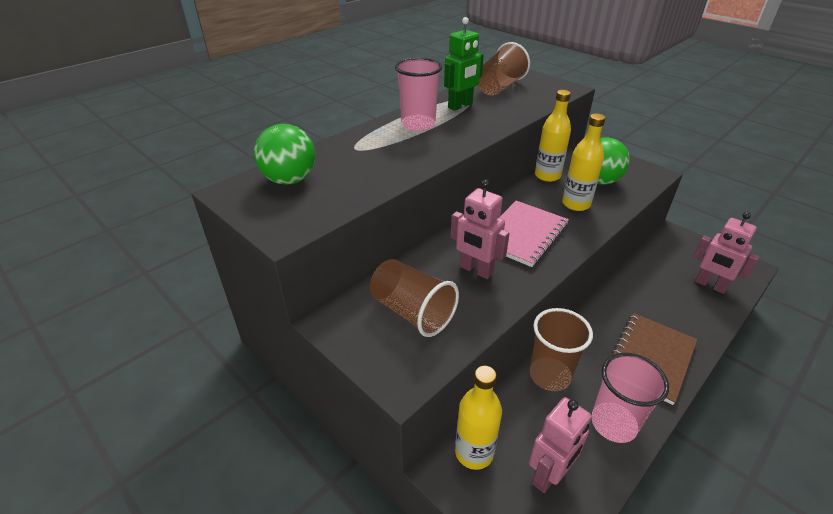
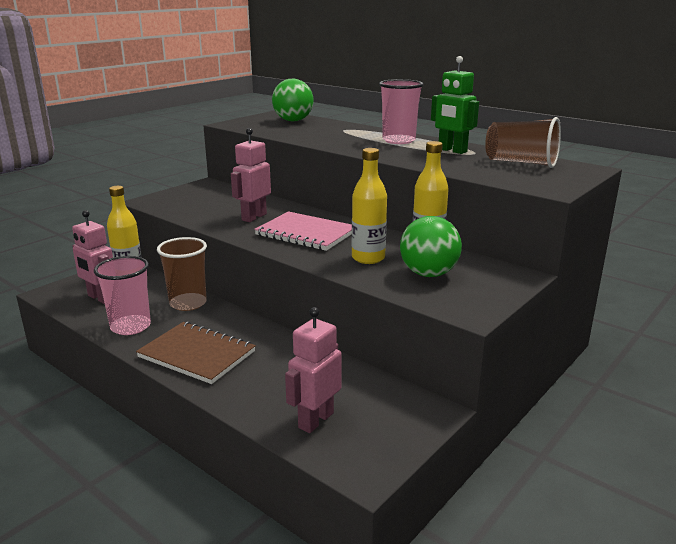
camera: 85 degrees right, 15 degrees down
(412, 312) = (209, 201): brown cup -> none

